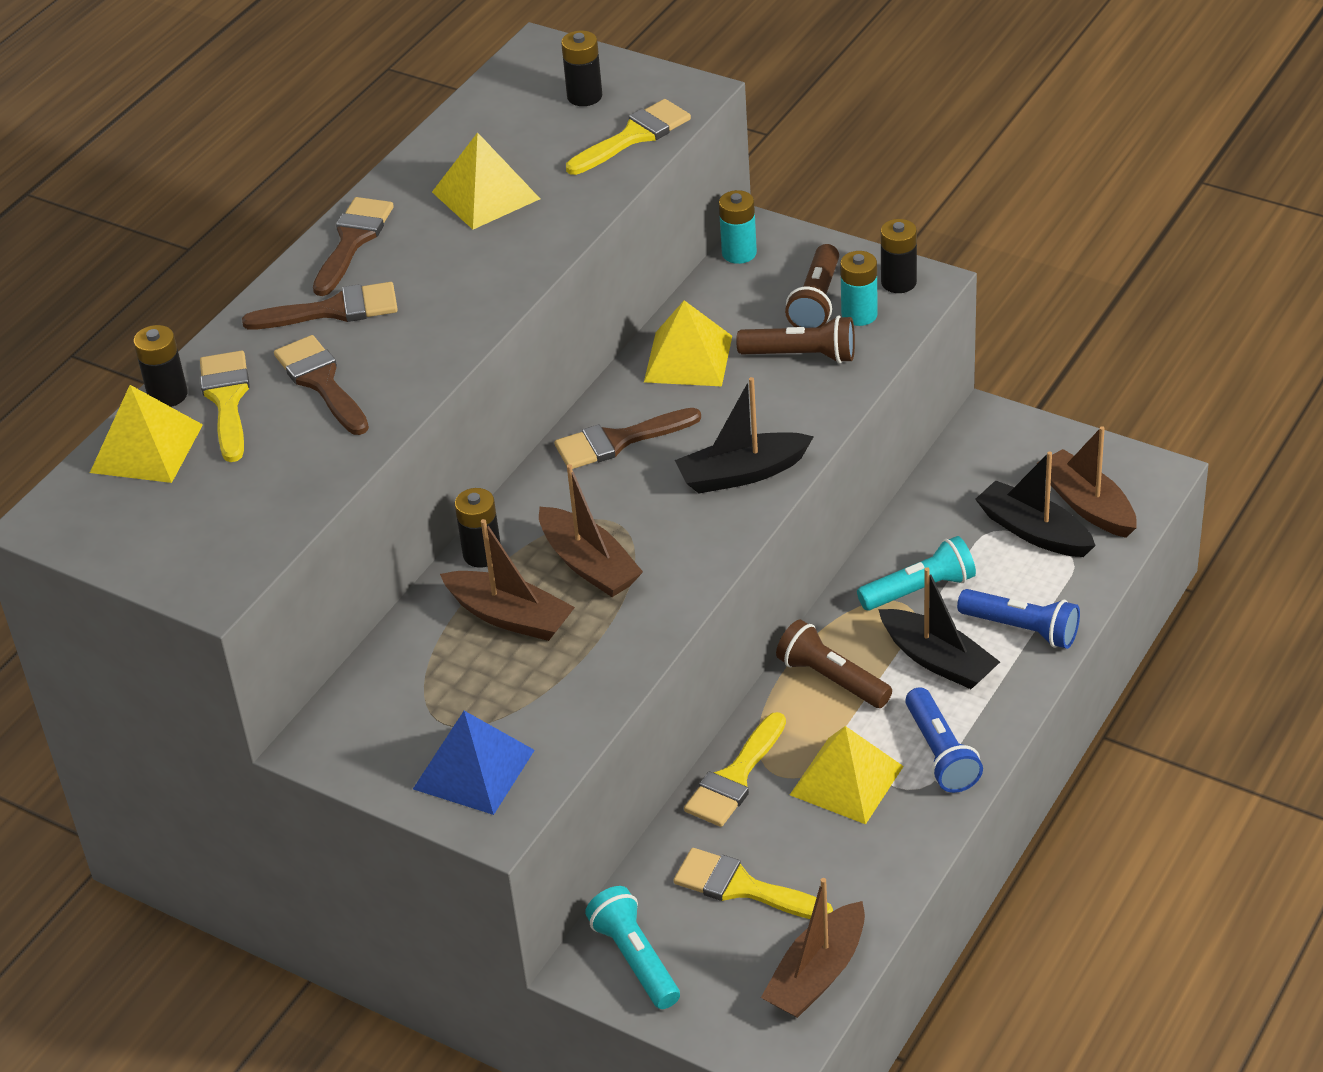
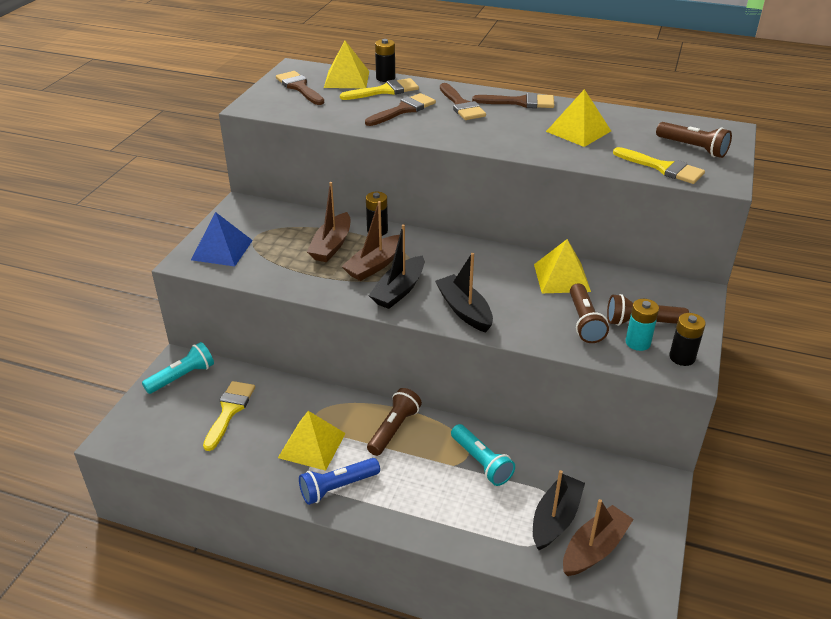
camera: 75 degrees right, 5 degrees down
(584, 96) = (692, 148): black battery -> brown flashlight
(618, 441) = (479, 262): brown brush -> brown brush (299, 87)
(735, 778) = (310, 397): yellow brush -> none
(739, 253) = (673, 285): turquoise battery -> none
(817, 974) = (165, 449): brown boat -> none
(938, 660) = (419, 478): black boat -> black boat (399, 290)
(1021, 629) = (457, 520): blue flashlight -> none

